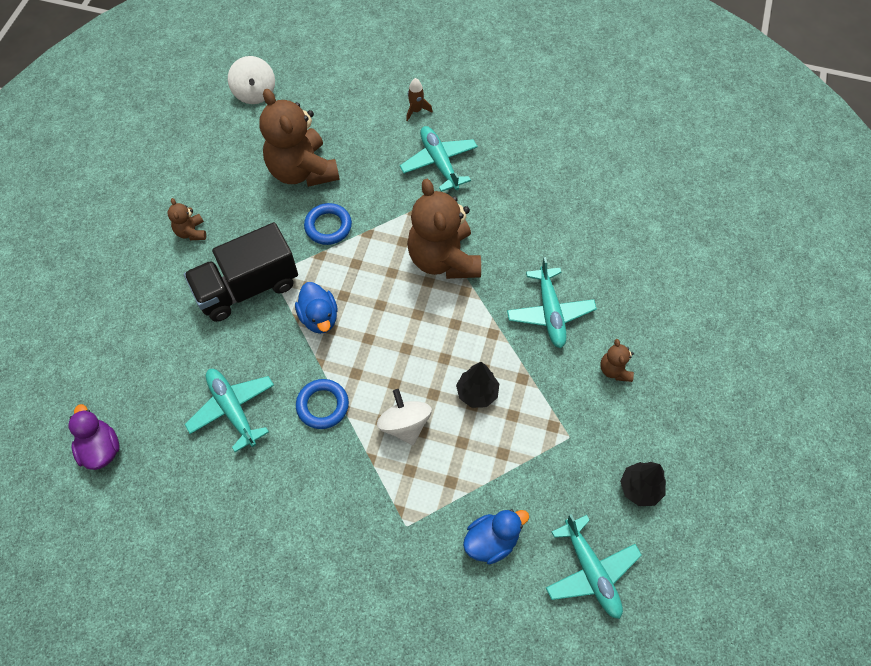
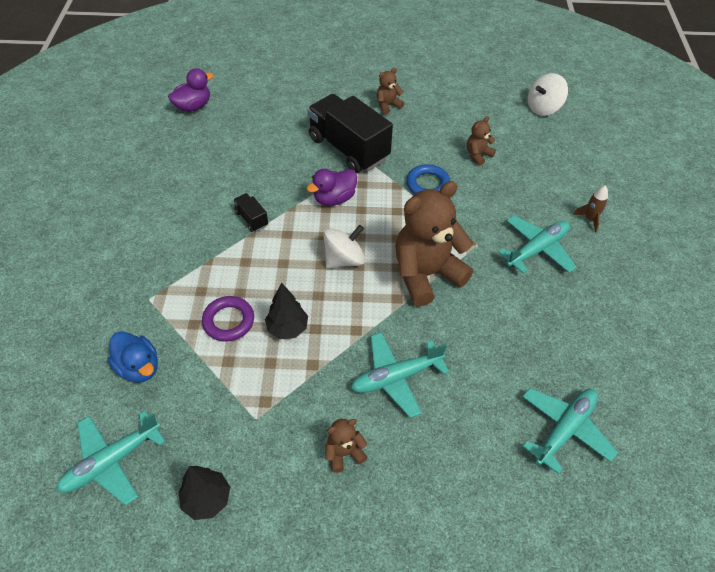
camera: 75 degrees right, 10 degrees down
(233, 409) = (237, 166): turquoise plane -> turquoise plane (564, 429)
(302, 171) = (478, 155): brown teddy bear -> brown teddy bear, size x0.44
(319, 317) = (334, 198): blue duck -> purple duck
(322, 405) = (251, 219): blue ring -> black truck
(405, 424) = (244, 279): white spinning top -> white spinning top (344, 259)
(455, 447) = (228, 321): none -> purple ring

